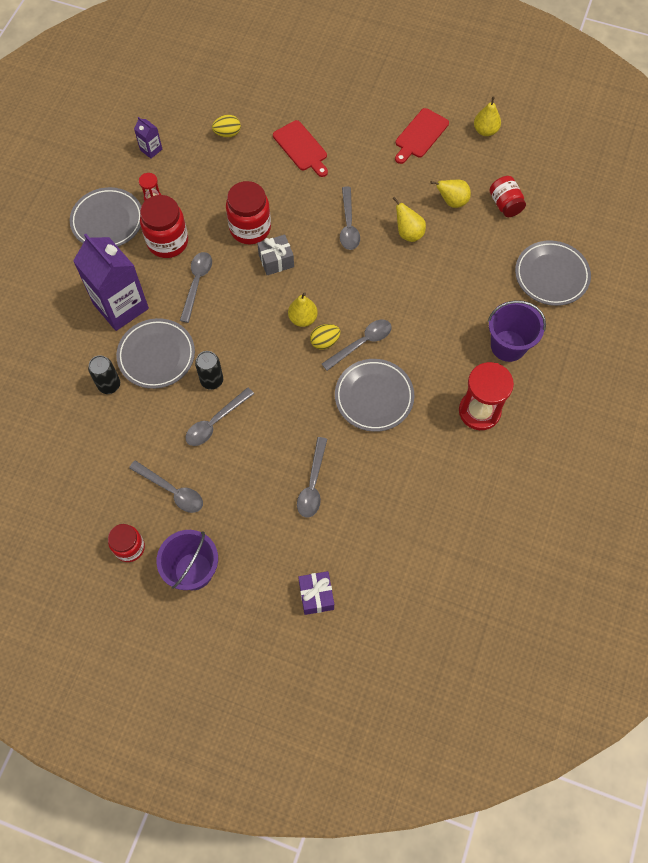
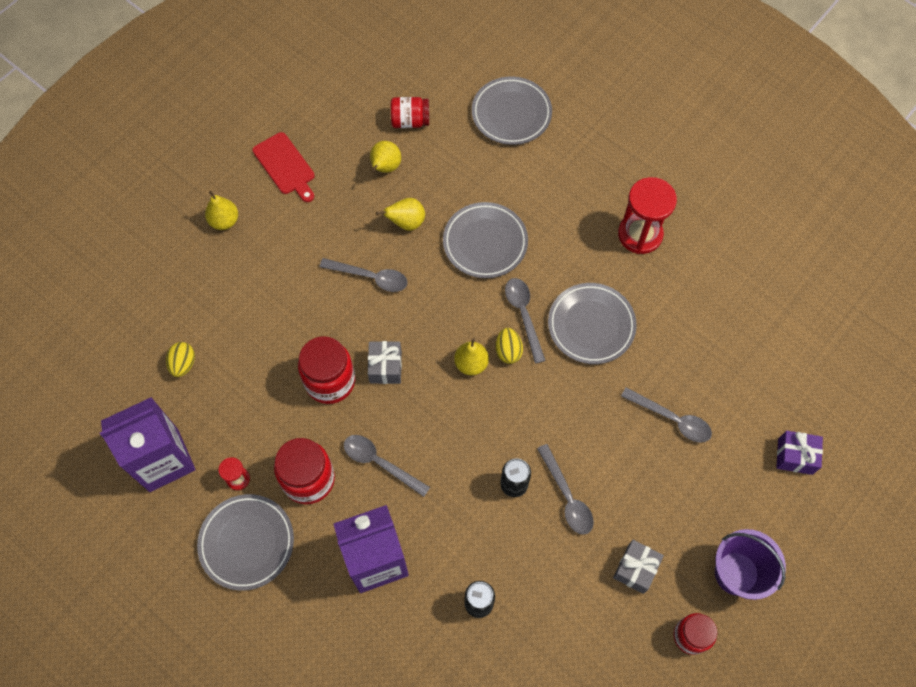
camera: 70 degrees left, 0 degrees up
(151, 149) = (164, 460): purple carton -> purple carton, size x2.32
(156, 355) = (459, 537): grey plate -> grey plate (485, 242)
(172, 490) = (635, 569): grey spoon -> grey gift
(301, 148) = (244, 290): red cutting board -> none
(485, 131) = (309, 103): yellow pear -> yellow pear (224, 221)
(508, 346) = (576, 182): purple bucket -> none

